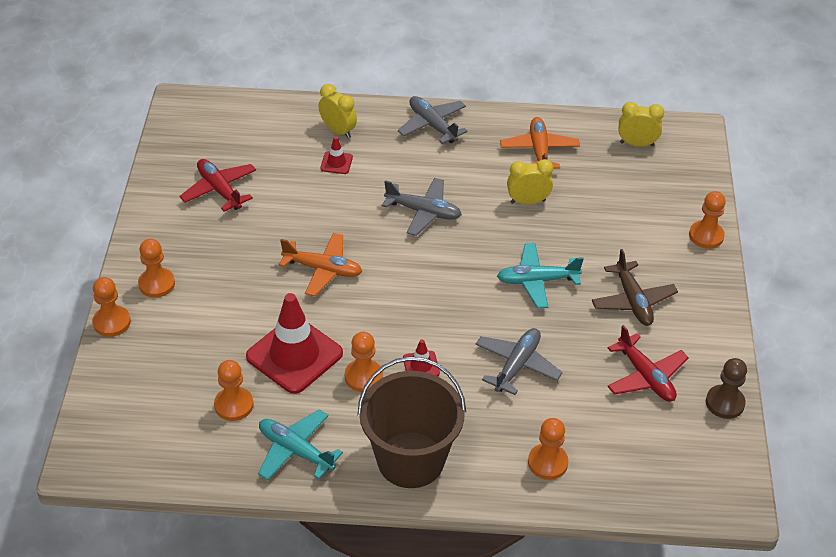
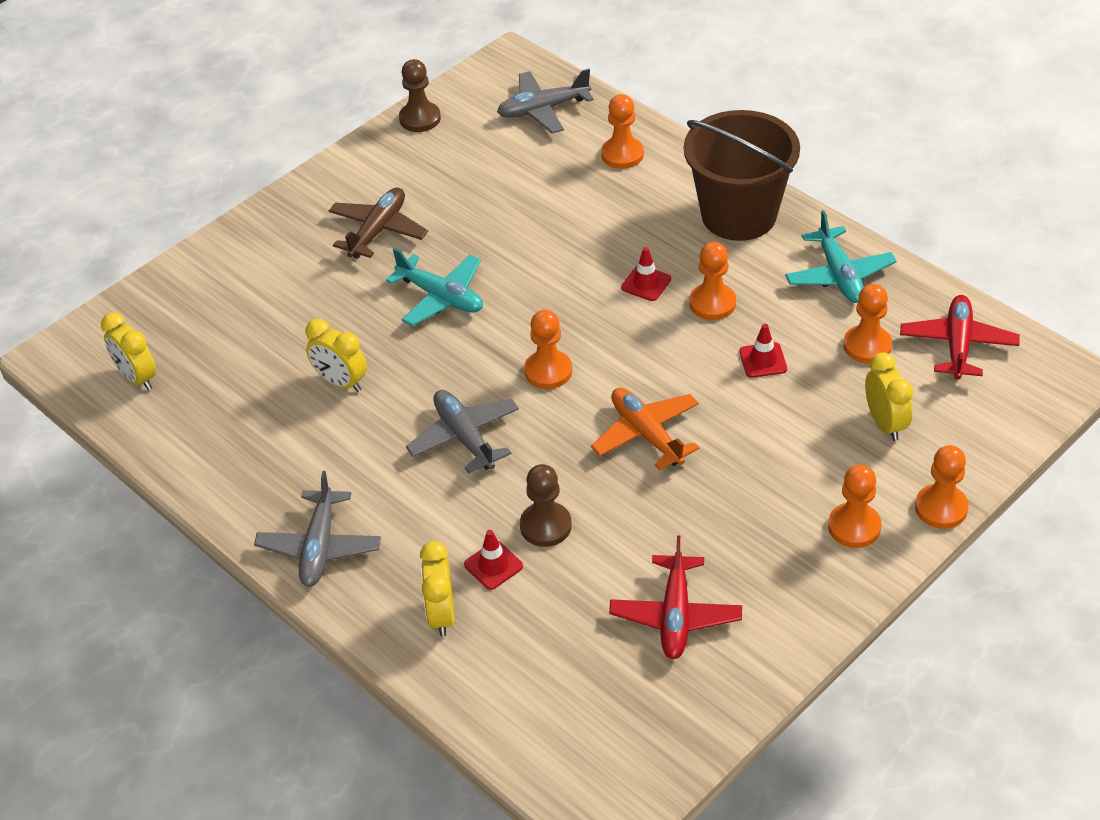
camera: 135 degrees left, 0 degrees up
(182, 356) = (885, 423): none -> yellow clock
(294, 355) = (763, 360): red traffic cone -> red traffic cone, size x0.44
(329, 194) = (545, 526): none -> brown pawn
(517, 365) = (556, 236): grey plane -> grey plane (543, 109)
(539, 150) = (247, 435): orange plane -> none
(646, 376) = (456, 169): red plane -> red plane (958, 345)
(706, 236) = (224, 247): orange pawn -> orange pawn (548, 371)

